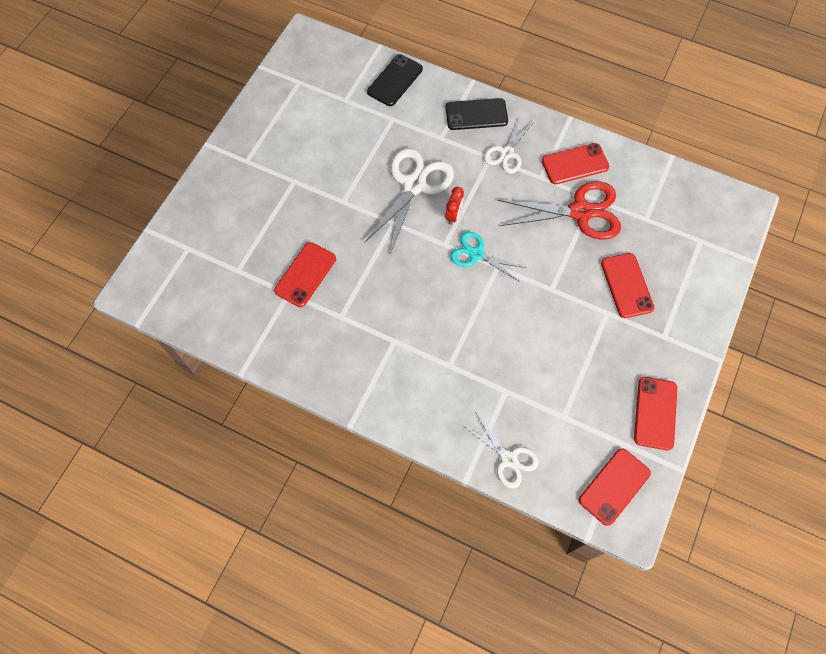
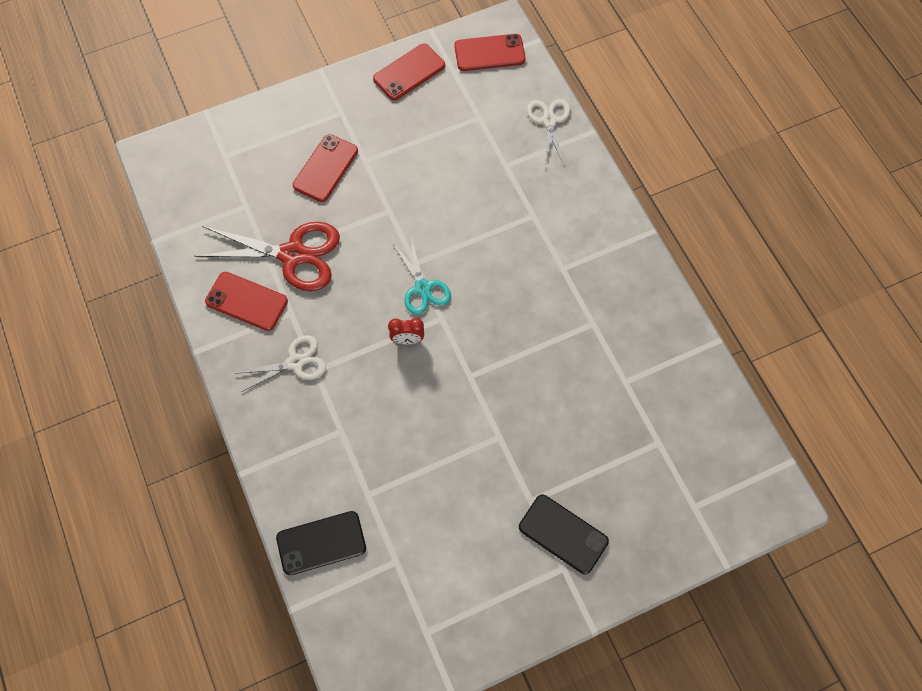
camera: 140 degrees left, 0 degrees up
(305, 274) = (595, 388): red phone -> none
(414, 185) = (415, 399): white scissors -> none
(453, 215) = (407, 339): red clock -> red clock turned 150 degrees counterclockwise
(476, 114) = (280, 429): black phone -> black phone (563, 534)
(580, 212) = (293, 255): red scissors -> red scissors turned 150 degrees clockwise

